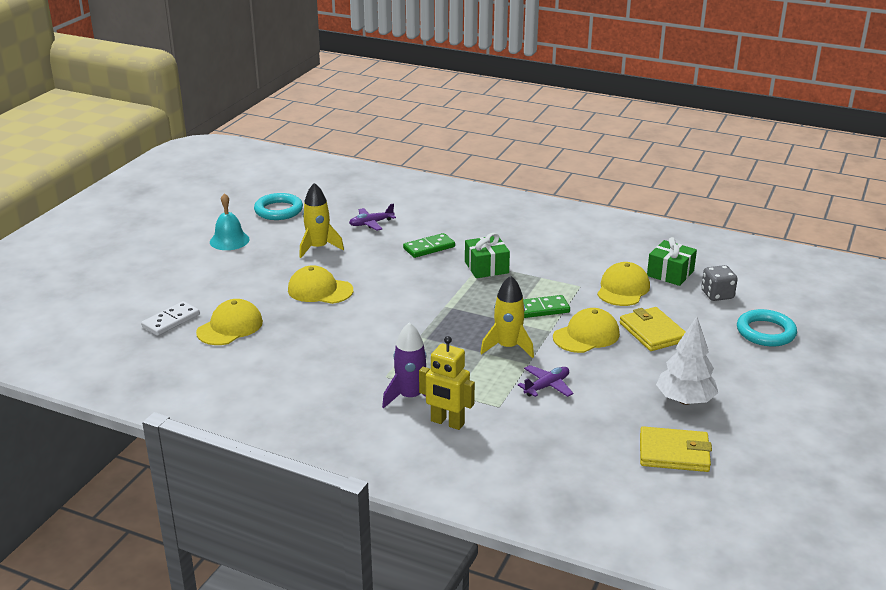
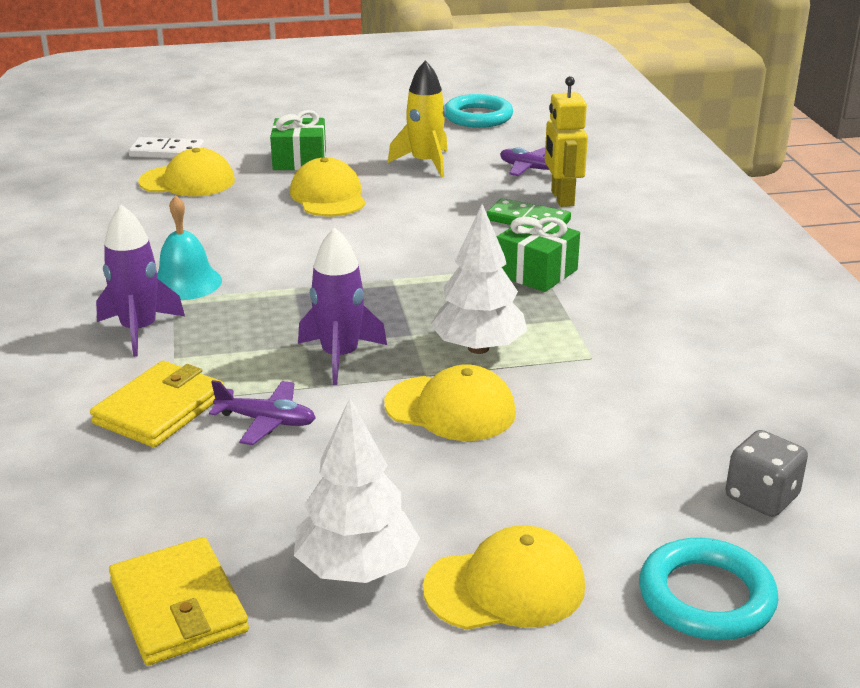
camera: 55 degrees right, 0 degrees up
(229, 240) = (372, 119): turquoise bell -> turquoise bell (186, 282)
(447, 422) = (99, 375): yellow robot -> yellow robot (562, 198)
(508, 347) = (340, 356): yellow rocket -> purple rocket
(541, 309) = (478, 348): green domino -> white tree
(623, 289) = (638, 396): yellow cap -> yellow cap (505, 587)
(652, 332) = (539, 467): yellow wallet -> yellow wallet (160, 409)
(670, 273) = (759, 425): green gift -> green gift (299, 160)

